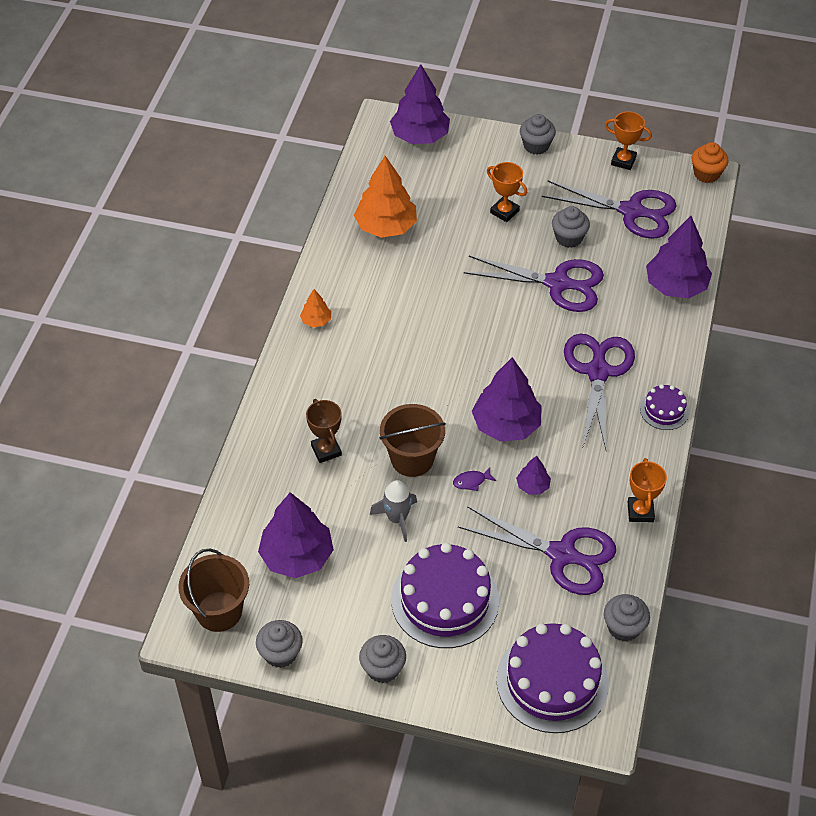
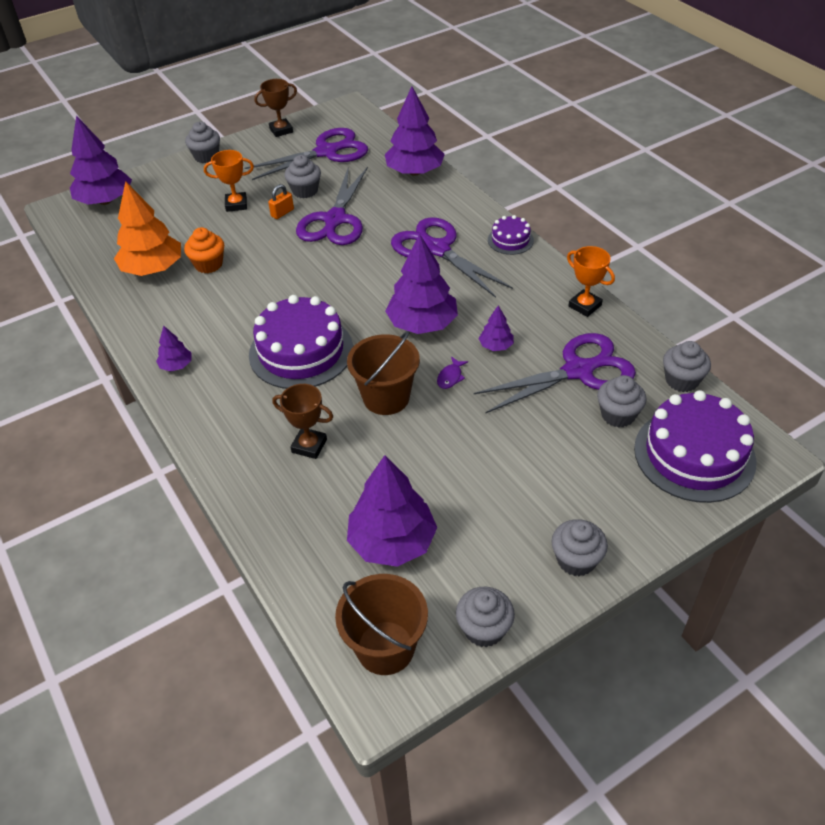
camera: 45 degrees left, 5 degrees down
(316, 321) = (176, 365): orange tree -> purple tree
(397, 518) = (432, 446): grey rocket -> none
(445, 600) = (547, 469): purple cake -> purple cake (301, 351)
(528, 246) = (282, 213): none -> orange padlock
(542, 609) = (618, 415): none -> grey cupcake
(557, 283) = (335, 220): purple scissors -> purple scissors turned 135 degrees clockwise
(623, 161) = (281, 130): orange trophy -> brown trophy
(706, 174) = (346, 106): orange cupcake -> orange cupcake (208, 264)

